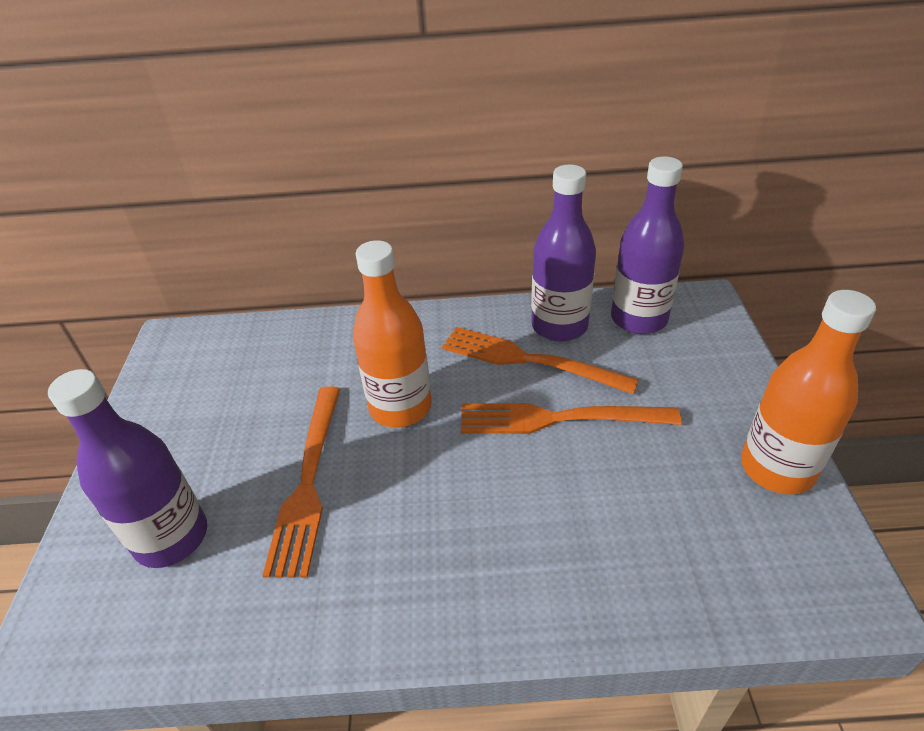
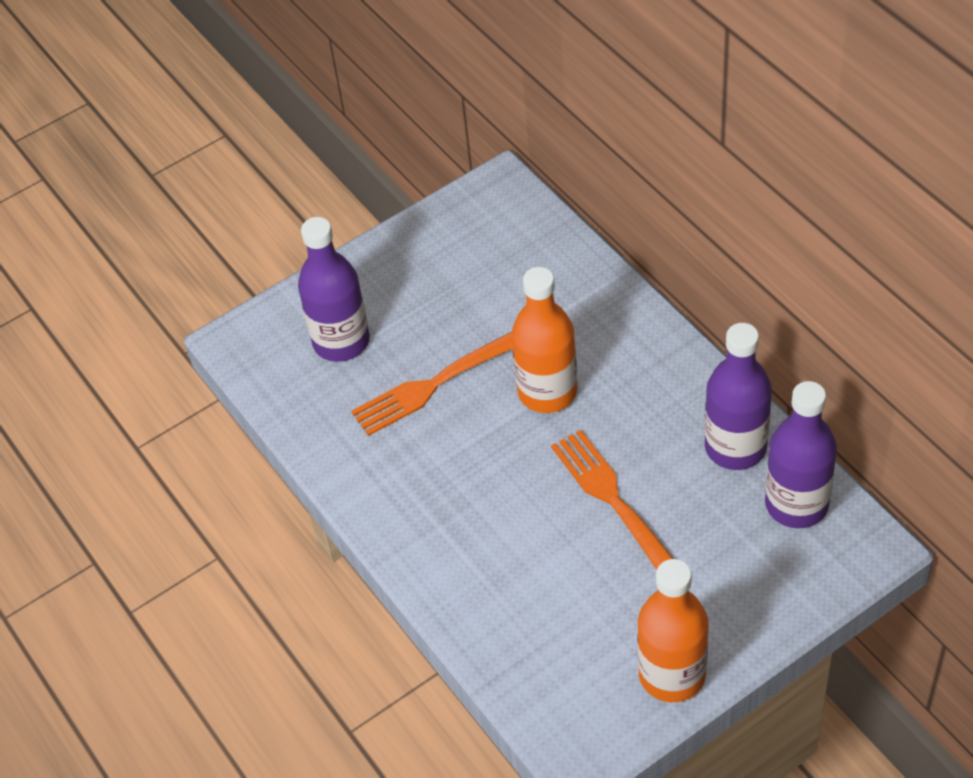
camera: 60 degrees right, 10 degrees up
(527, 360) = (670, 446): orange fork -> none

